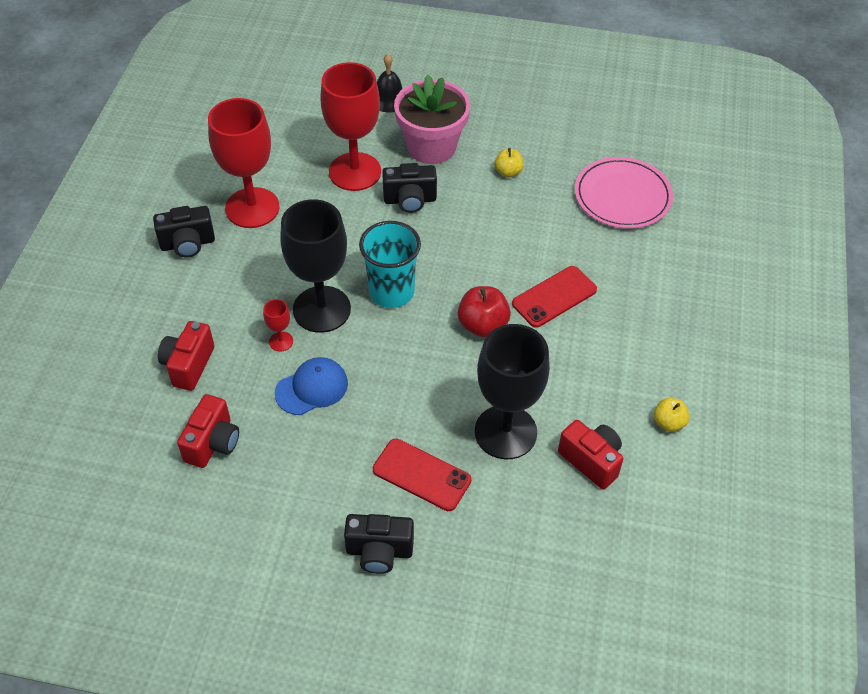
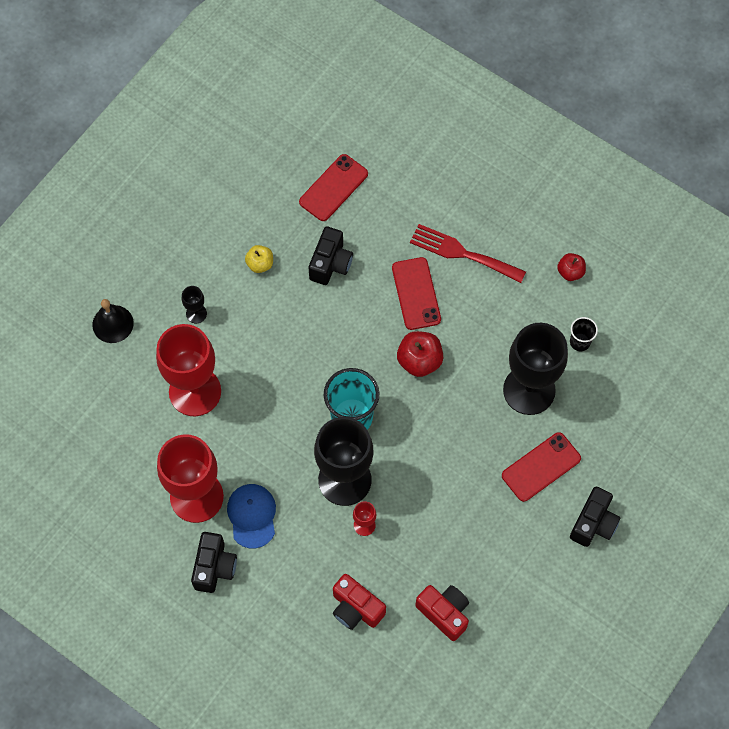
camera: 65 degrees left, 15 degrees up
(312, 388) = (424, 517): blue cap -> blue cap (252, 516)
(410, 200) = (253, 359): black camera -> black camera (331, 264)
(431, 147) = (196, 313): pink flower pot -> black goblet
(591, 461) = (580, 342): red camera -> black cup
(622, 196) = (333, 188): pink plate -> red phone
(624, 319) = (462, 253): none -> red fork
(668, 422) = (570, 272): yellow apple -> red apple

